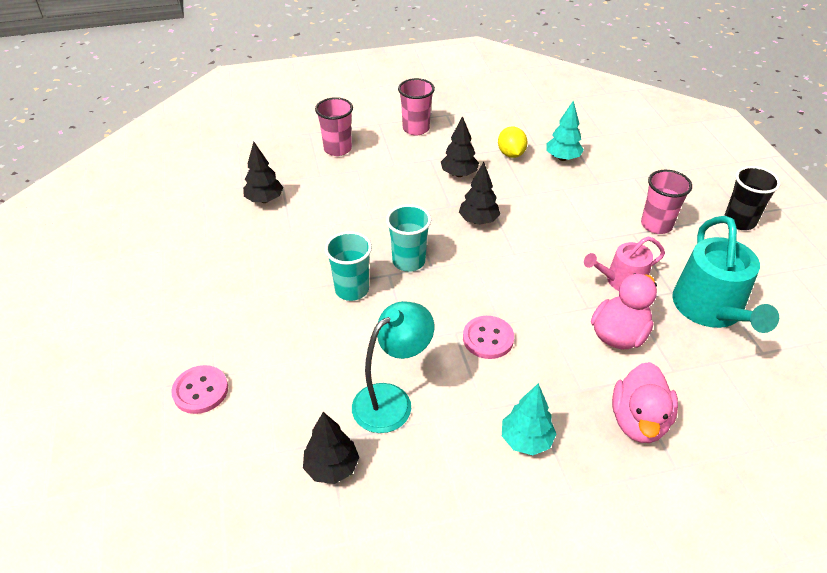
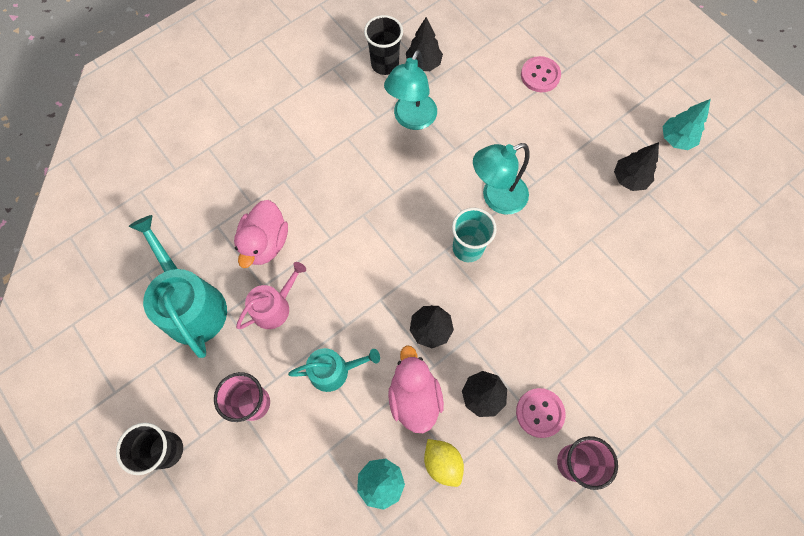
camera: 155 degrees right, 25 degrees up
(265, 200) = (644, 267): black tree -> black tree (629, 179)
(337, 149) = (634, 379): pink cup -> none
(352, 289) = (496, 198): turquoise cup -> turquoise lamp
(385, 489) = (385, 64): none -> black cup
(488, 338) = (367, 196): pink button -> pink button (539, 413)
(526, 440) = (311, 128): turquoise tree -> turquoise tree (676, 139)
(577, 222) = (334, 370): none -> turquoise watering can
(638, 421) = (238, 172): pink duck -> pink duck (414, 397)

